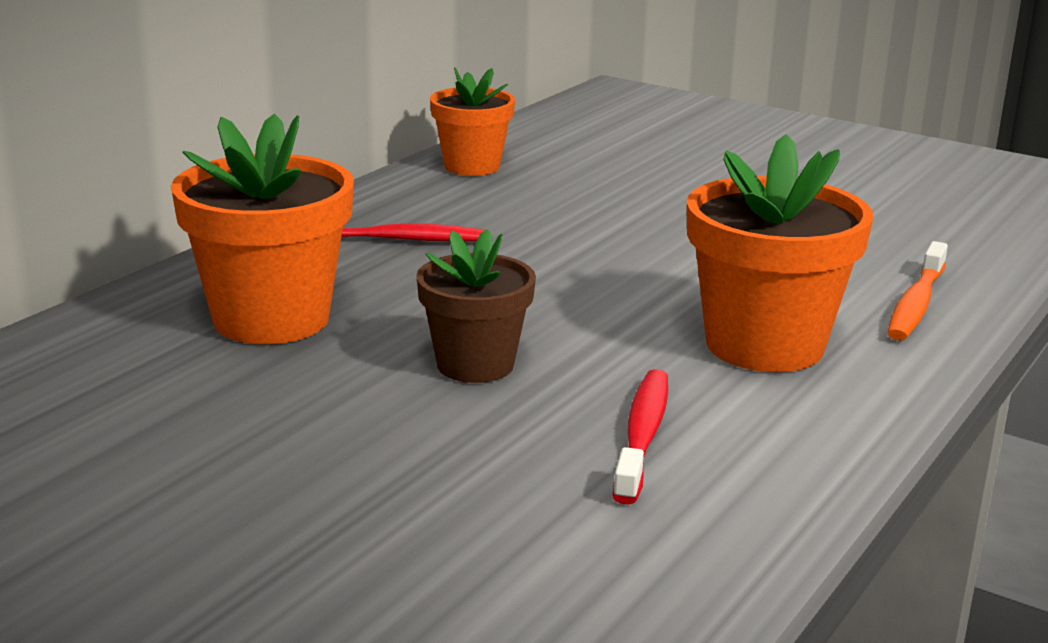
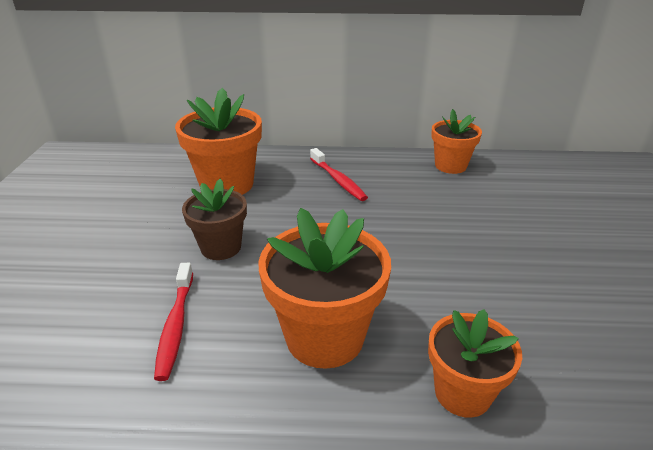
camera: 60 degrees right, 10 degrees up
(642, 435) = (175, 326): red toothbrush -> red toothbrush turned 105 degrees clockwise
(916, 304) = (462, 393): orange toothbrush -> orange flower pot

